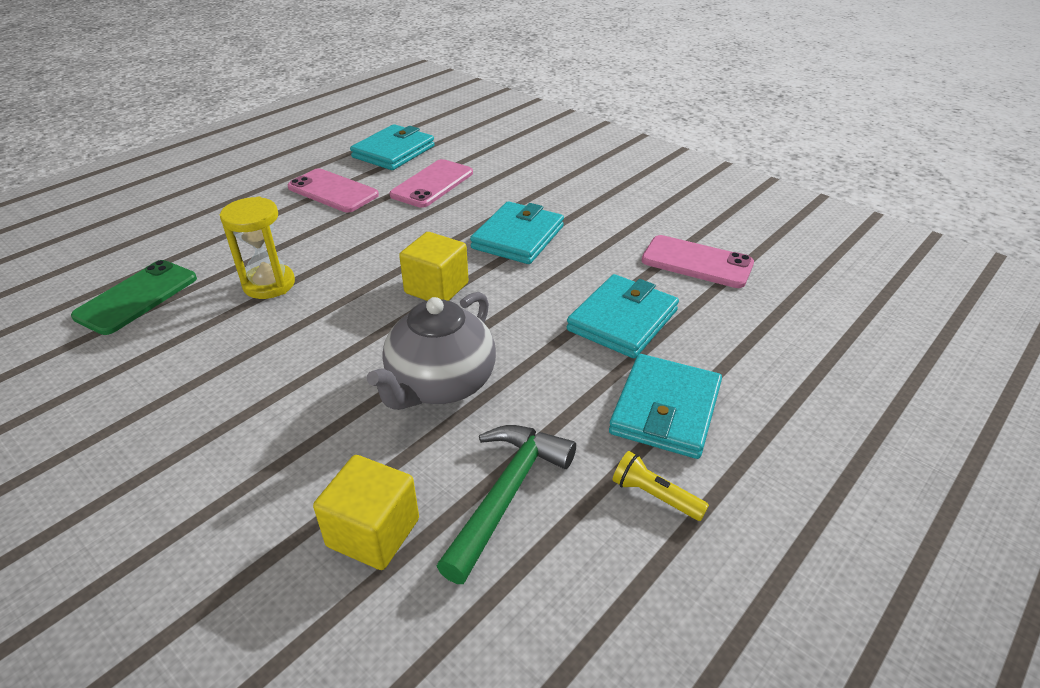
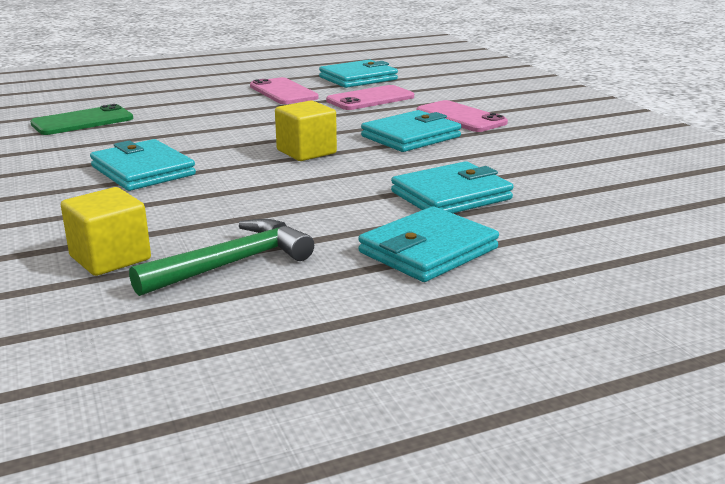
camera: 25 degrees right, 15 degrees down
(269, 284) = (179, 130): yellow hourglass -> none
(286, 369) = (143, 171): none -> turquoise wallet
(440, 385) = (248, 200): grey teapot -> none
(655, 496) = (357, 293): yellow flashlight -> none
(697, 262) = (570, 176): pink phone -> pink phone (460, 117)

